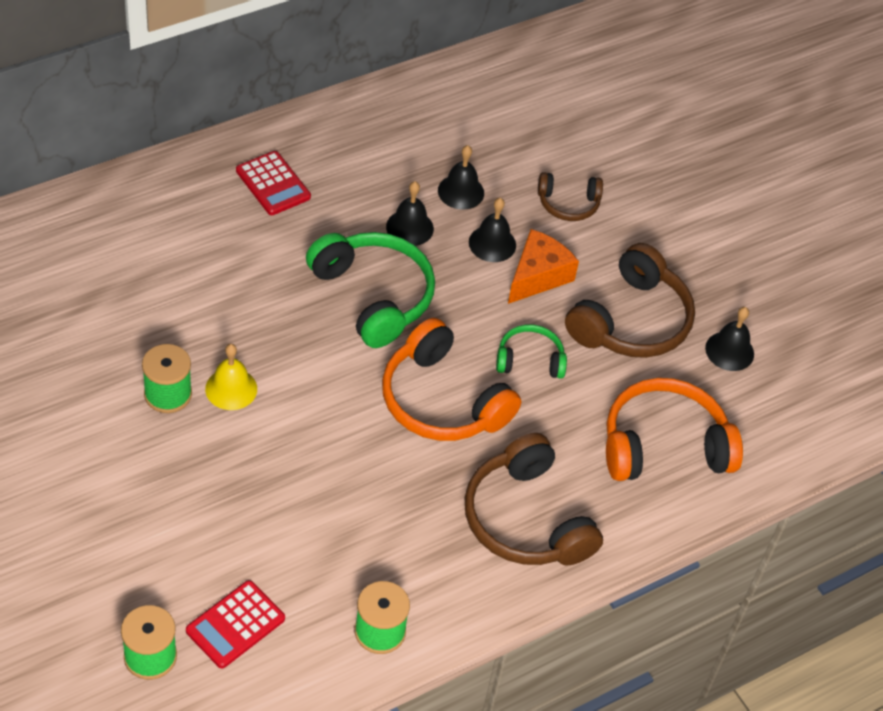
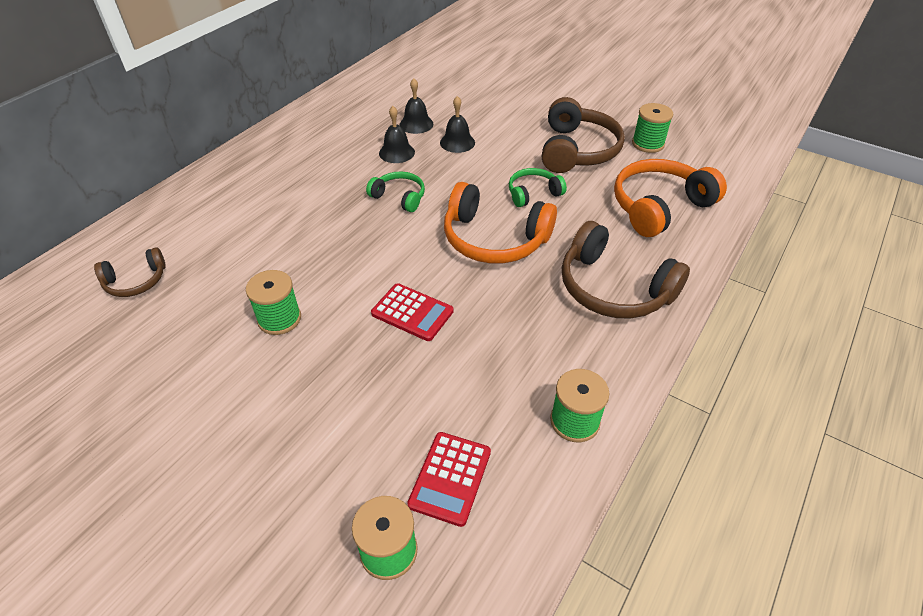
camera: 20 degrees left, 5 degrees down
(231, 389) = (330, 294): yellow bell -> none
(273, 184) = (284, 161): red calculator -> red calculator (412, 312)
(373, 296) = (399, 197): green headphones -> green headphones, size x0.54
(538, 276) = (500, 148): orange cheese -> none
(568, 204) = (488, 108): brown headphones -> brown headphones (136, 281)
(729, 351) = (648, 144): black bell -> green spool

